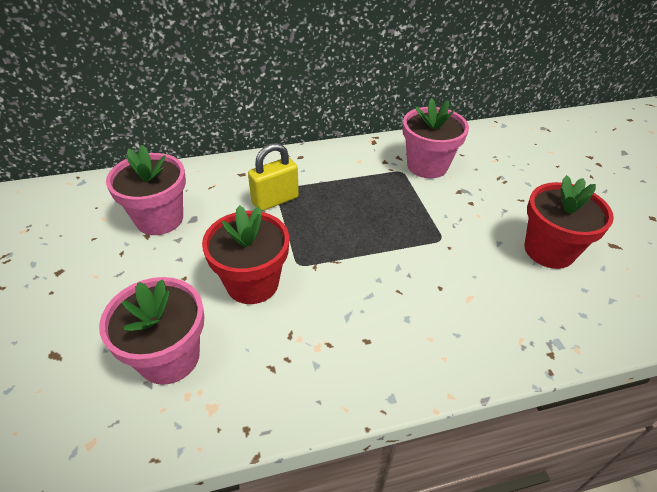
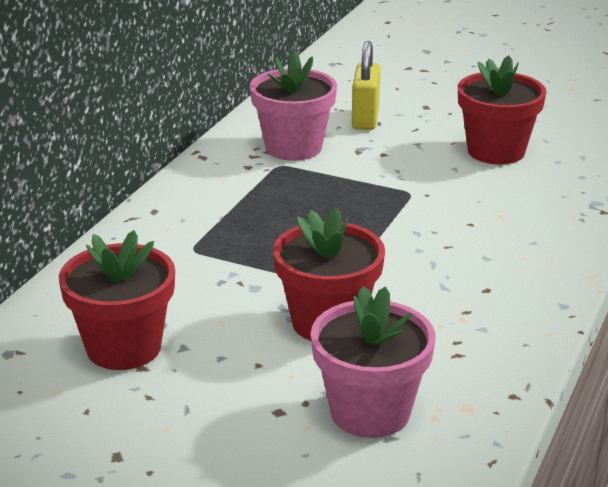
camera: 50 degrees left, 15 degrees down
(159, 219) = (124, 347): pink flower pot -> red flower pot
(275, 200) = (211, 257): yellow padlock -> yellow padlock (365, 119)

